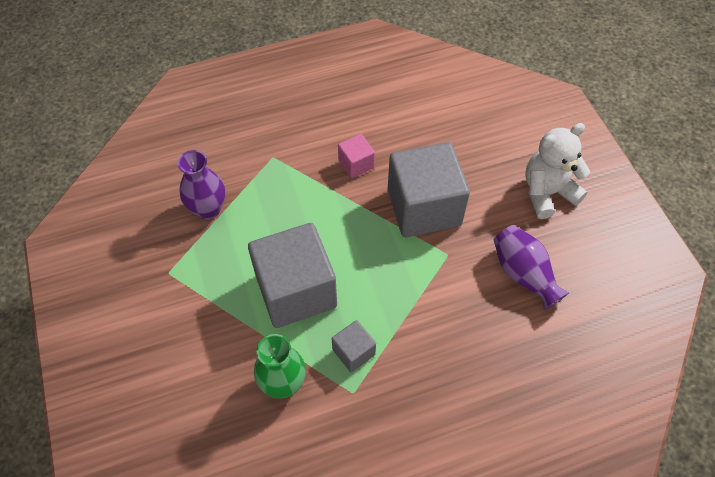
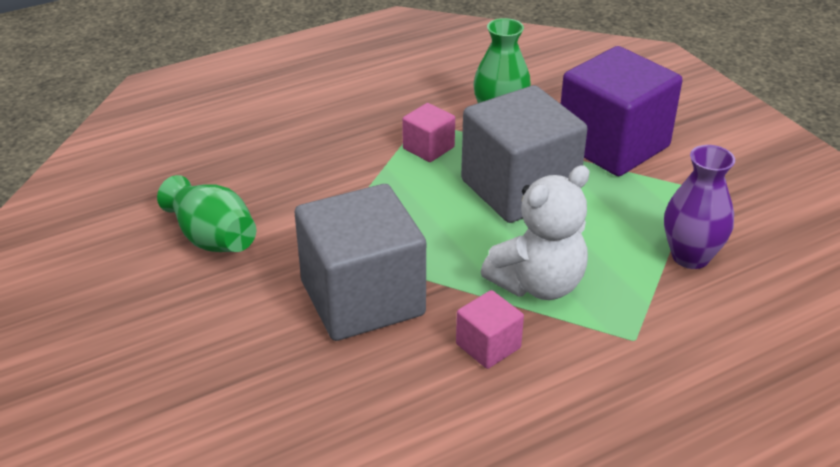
camera: 170 degrees right, 20 degrees down
(203, 331) = (613, 145): none -> purple cube
(353, 352) = (428, 148): grey cube -> pink cube
(523, 274) = (212, 238): purple vase -> green vase
(547, 193) = (155, 344): white teddy bear -> white teddy bear (538, 284)

